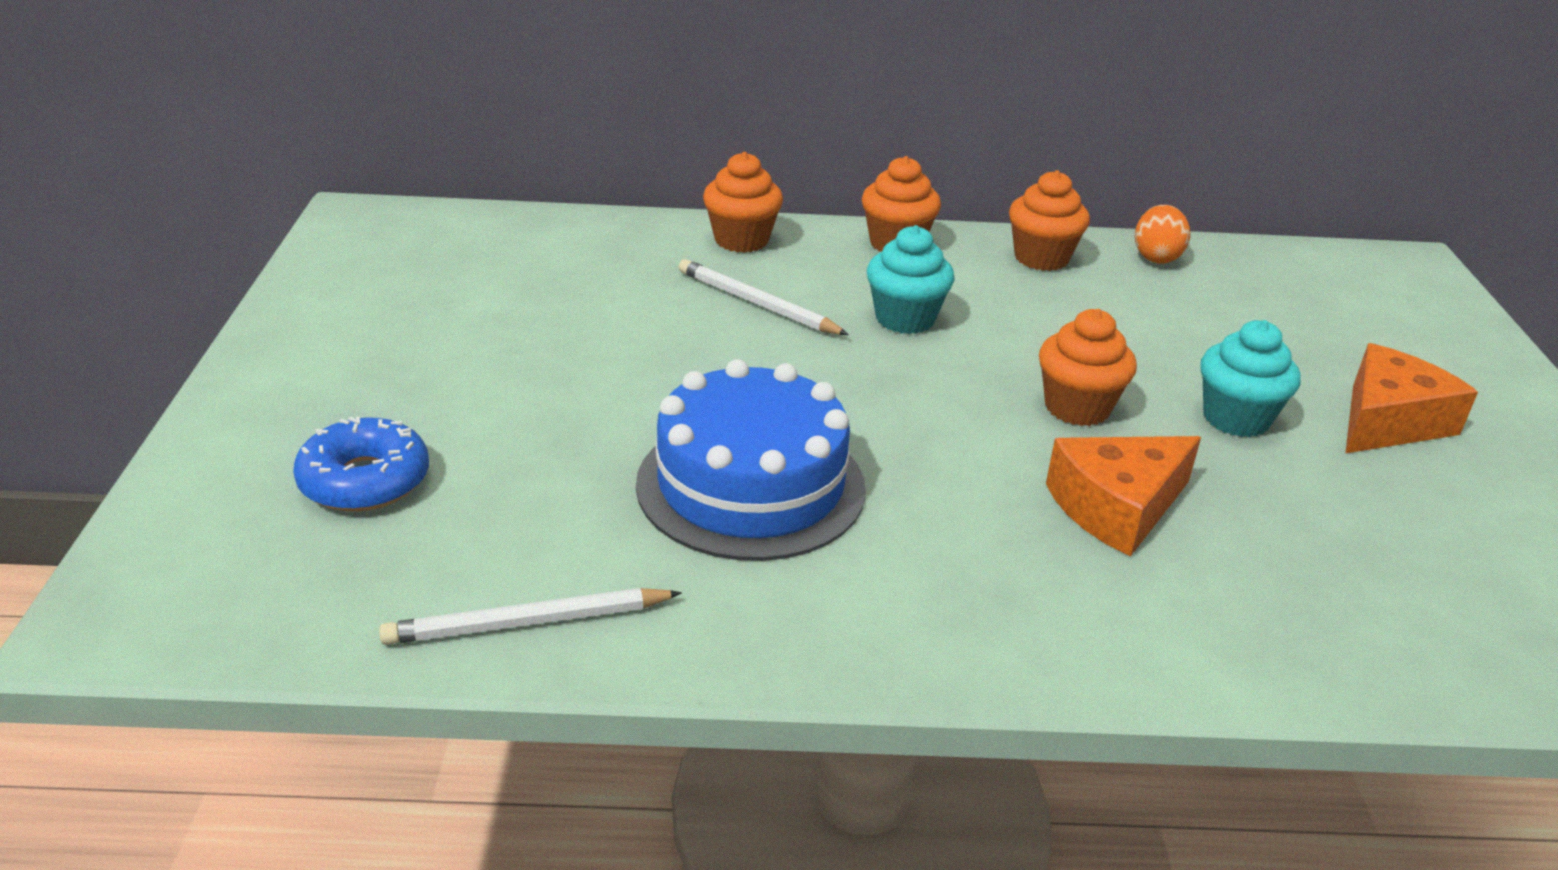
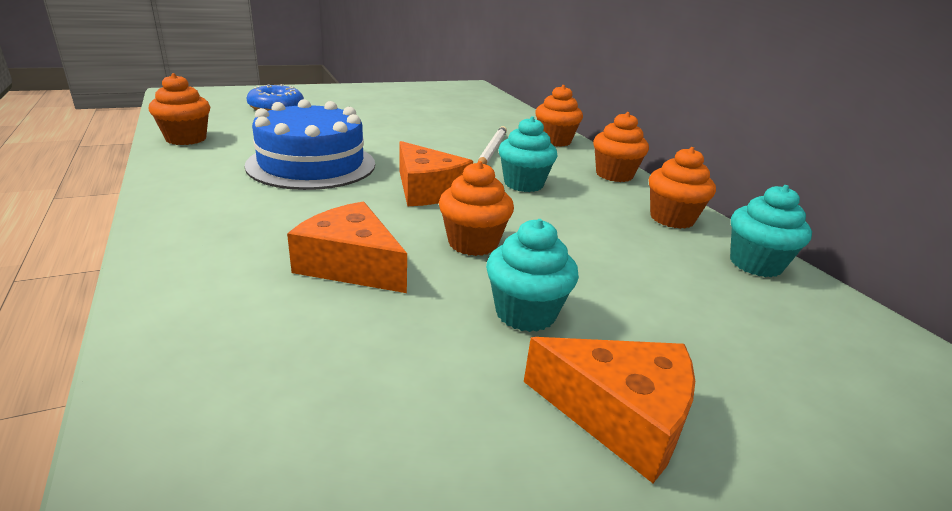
camera: 65 degrees right, 5 degrees down
(528, 622) = (186, 139): white pencil -> orange cupcake
(901, 400) = (427, 190): none -> orange cheese
(1156, 257) = (755, 264): orange egg -> turquoise cupcake

